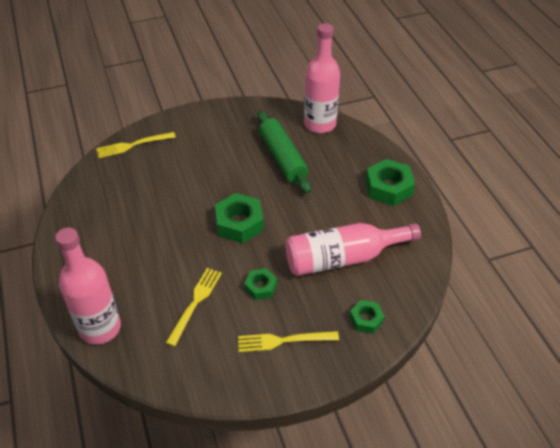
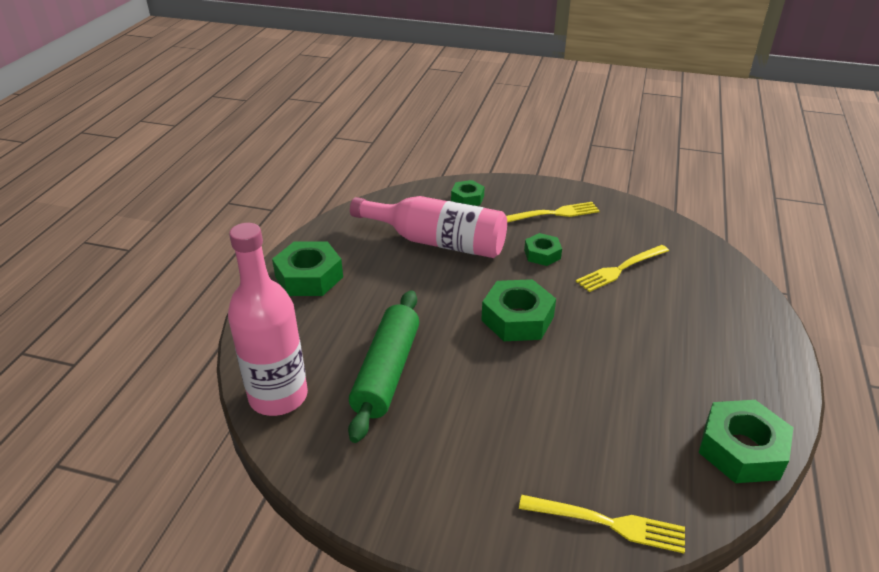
camera: 145 degrees left, 10 degrees down
(78, 205) = (741, 449): none -> green nut
(100, 328) = (737, 289): pink bottle -> none
(283, 341) = (553, 213): yellow fork -> yellow fork turned 45 degrees counterclockwise

